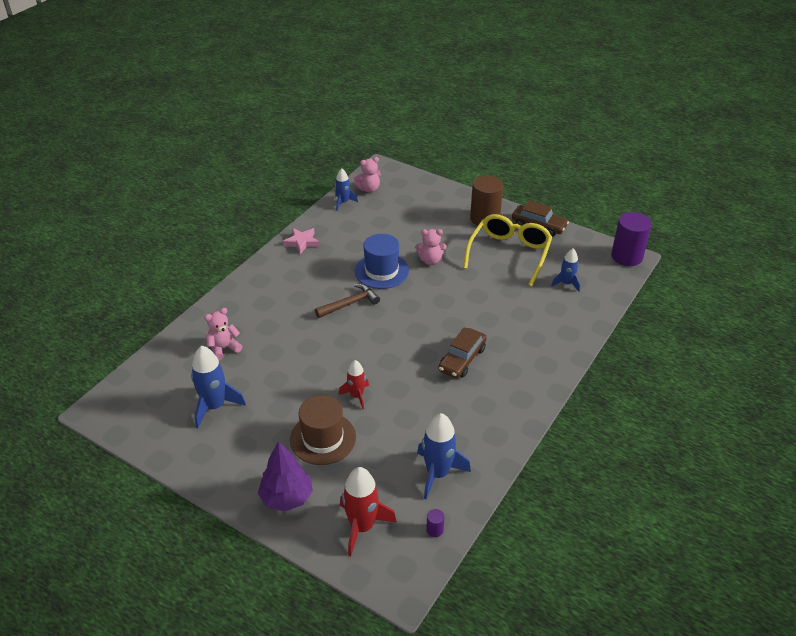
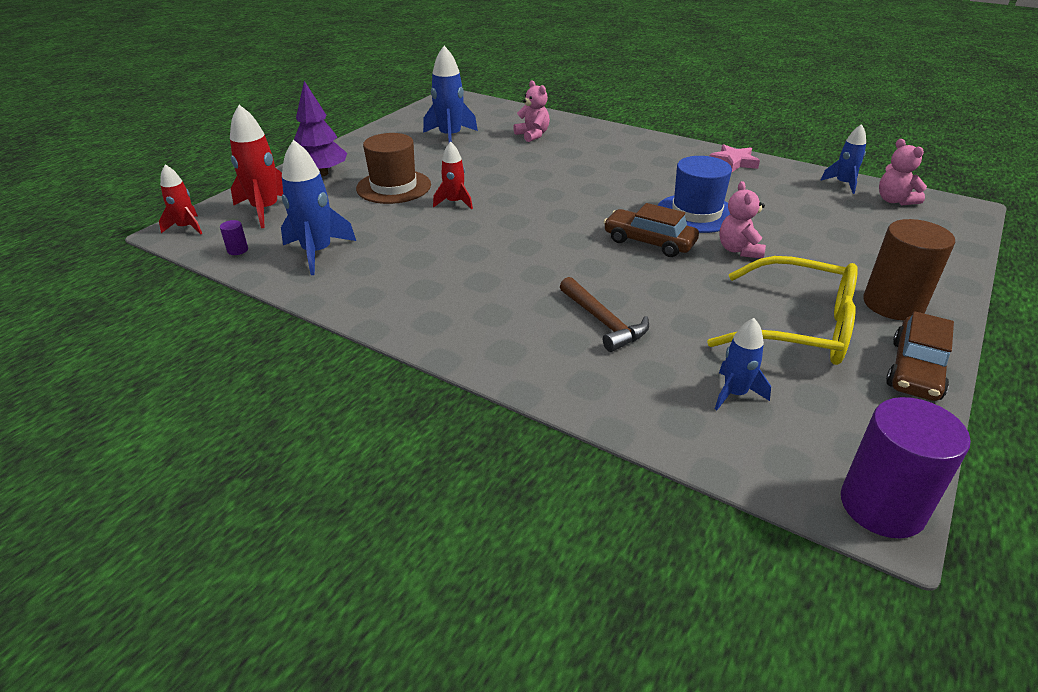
camera: 90 degrees right, 5 degrees down
(350, 303) = (620, 194): brown hammer -> brown hammer (603, 322)
(394, 582) = (186, 227): none -> red rocket
(462, 359) = (517, 273): brown car -> brown car (649, 242)

